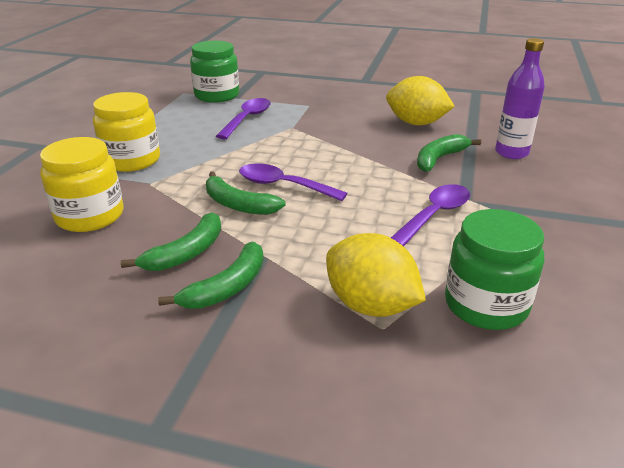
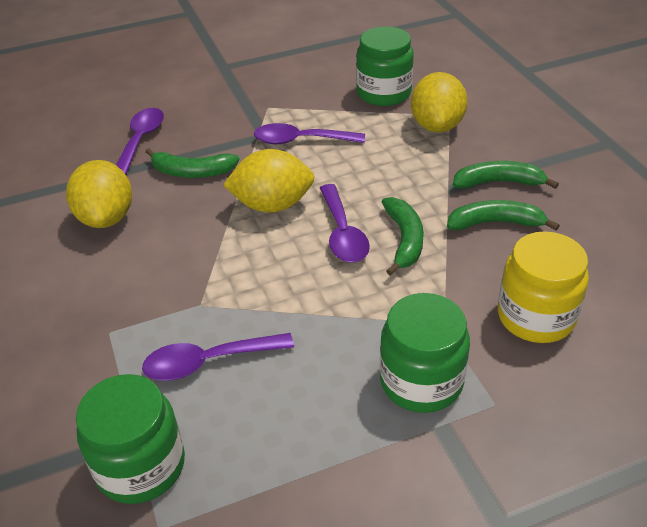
camera: 125 degrees left, 10 degrees up
(132, 160) = (421, 381): yellow jar -> green jar
(355, 173) = (272, 205): none -> yellow lemon
(511, 153) = (140, 141): purple bottle -> purple spoon

